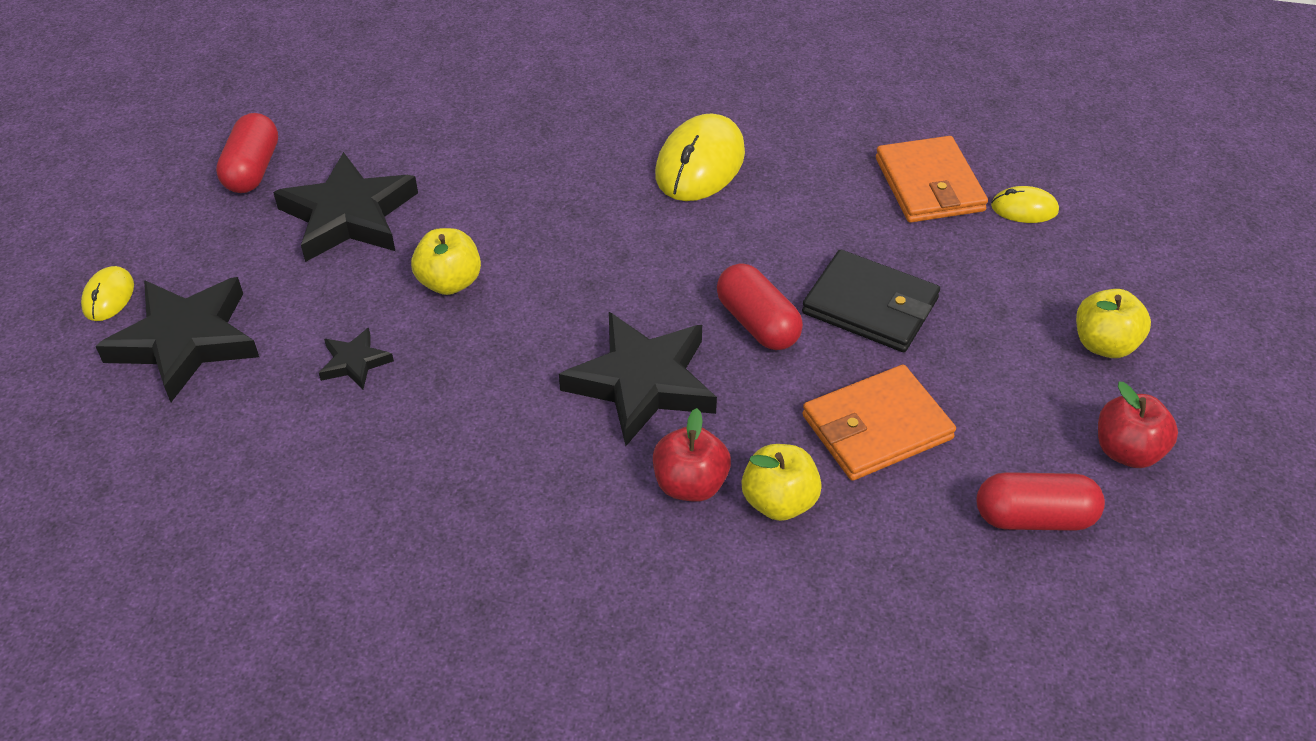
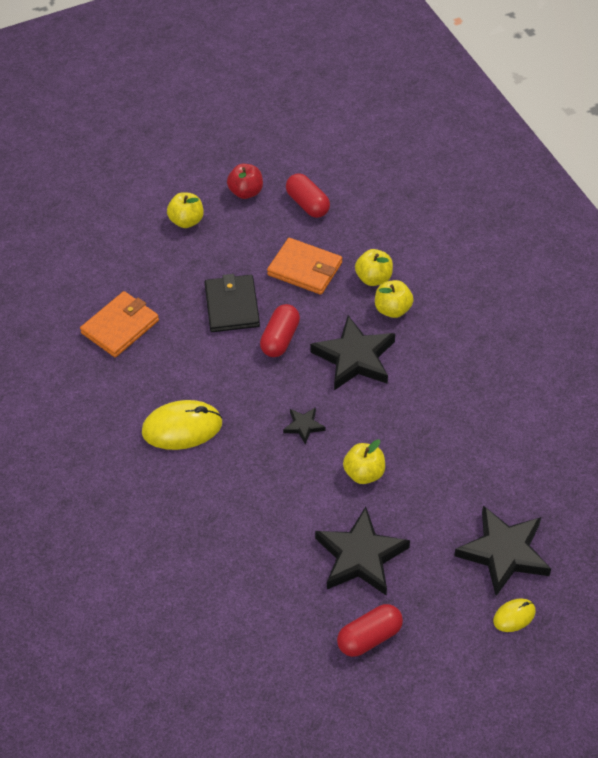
camera: 125 degrees left, 5 degrees up
(355, 362) = (447, 472): black star -> black star (303, 426)
(690, 484) = (393, 309): red apple -> yellow apple
(1024, 208) = (110, 284): yellow mouse -> none

